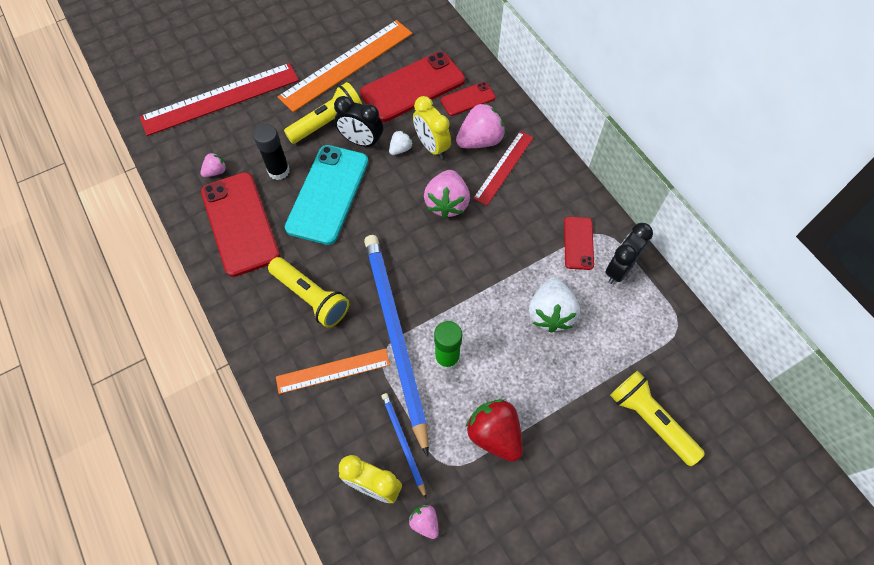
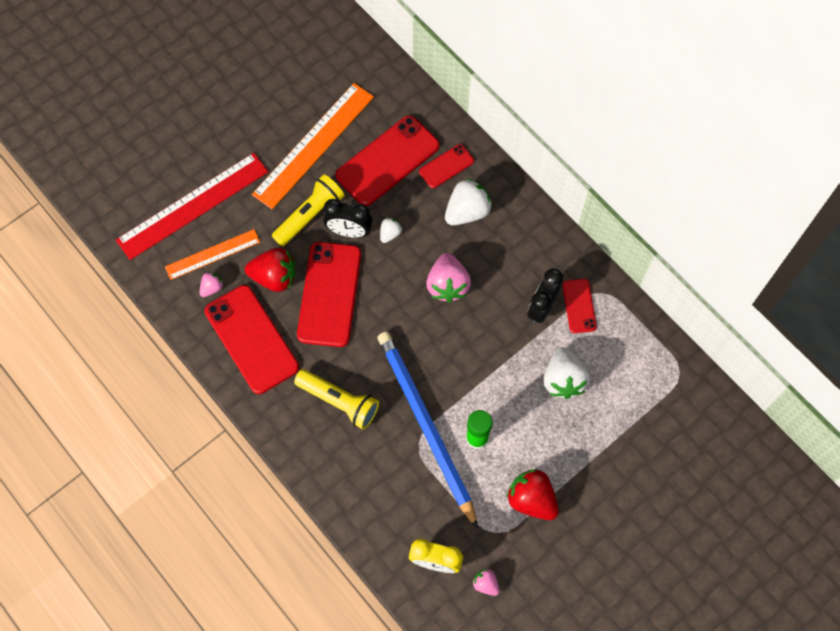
camera: 10 degrees left, 5 degrees up
(278, 171) = (274, 277): black glue stick -> red strawberry
(328, 194) = (330, 294): turquoise phone -> red phone
(333, 371) = (376, 468): orange ruler -> orange ruler (212, 254)
(403, 443) = (453, 520): blue pencil -> none
(431, 146) = (420, 226): yellow clock -> none
(480, 141) = (467, 212): pink strawberry -> white strawberry
(503, 167) = (495, 237): red ruler -> none
(619, 269) = (620, 326): black clock -> black clock (542, 308)
(650, 420) = (664, 463): yellow flashlight -> none

